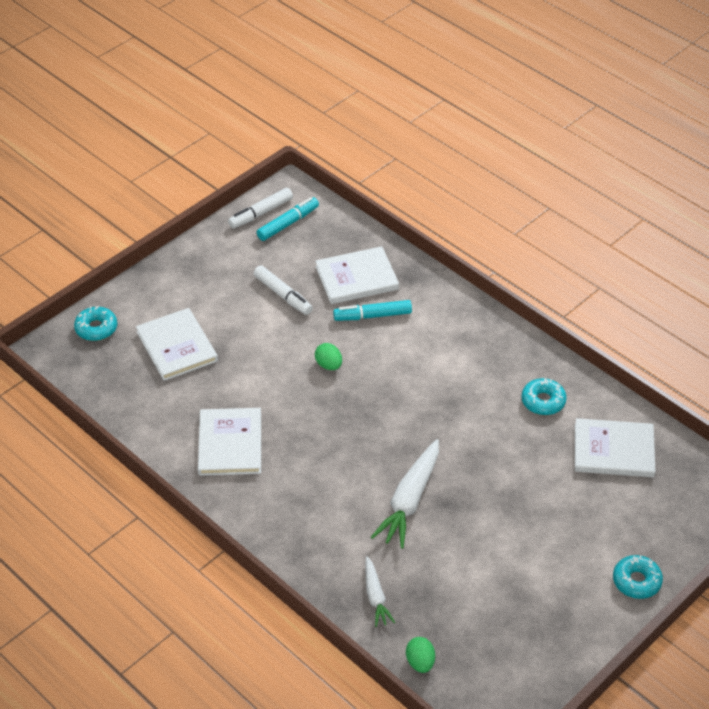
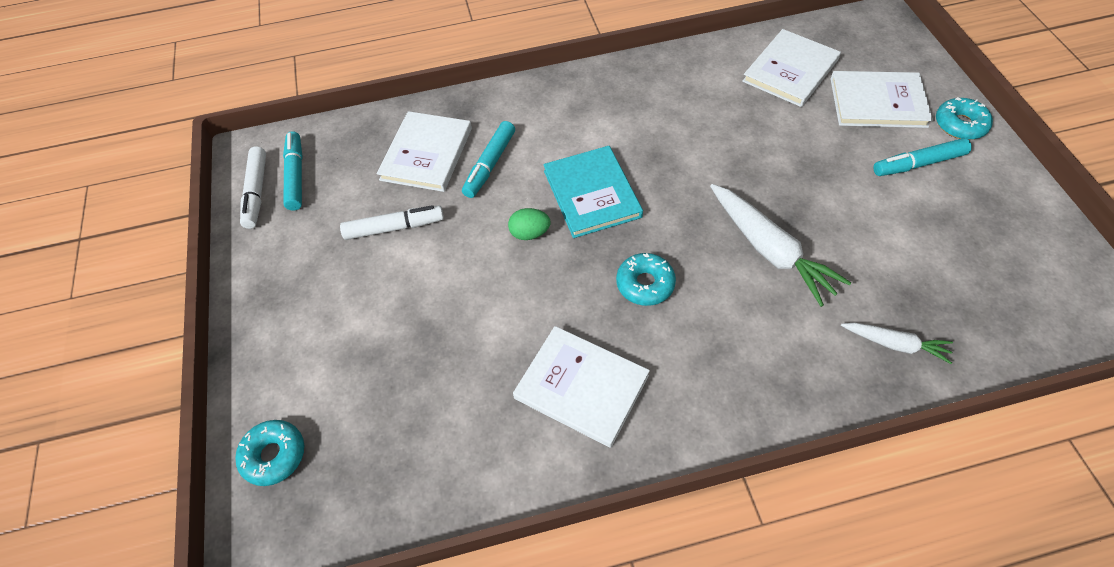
camera: 55 degrees left, 10 degrees up
(177, 346) = (383, 372): white book -> white book (877, 102)
(388, 382) = (592, 194): none -> turquoise book
(420, 662) = (1009, 345): green egg -> none
(543, 401) = (699, 90): turquoise donut -> turquoise donut (645, 284)
(567, 565) = (918, 164): none -> turquoise marker

